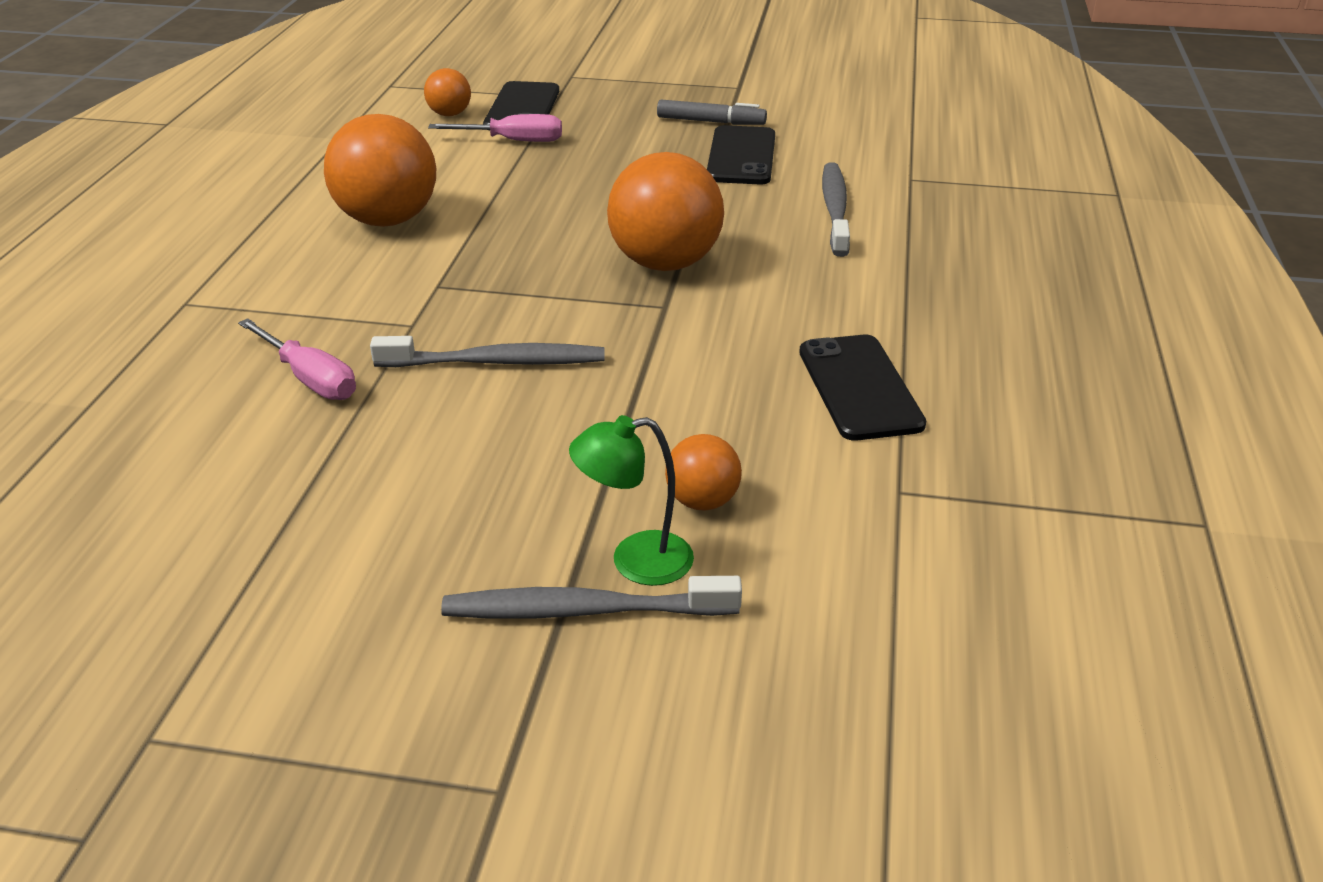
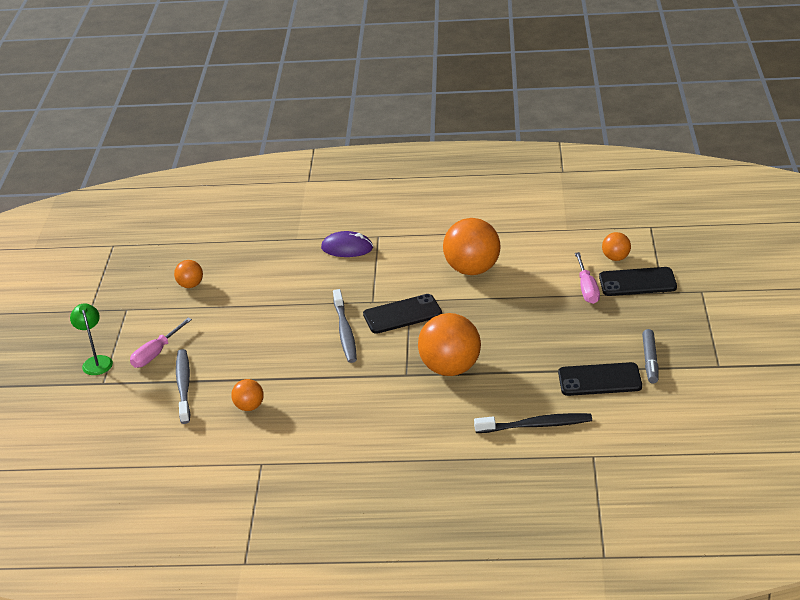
camera: 85 degrees right, 0 degrees up
(134, 592) = (190, 285): none -> orange ball
(193, 341) = (347, 248): none -> purple mouse
(310, 379) = (323, 285): pink screwdriver -> pink screwdriver (156, 353)
(635, 561) = (211, 394): green lamp -> green lamp (96, 361)
(835, 209) = (536, 425): grey toothbrush -> black toothbrush
(859, 388) = (341, 447): black phone -> black phone (402, 314)

